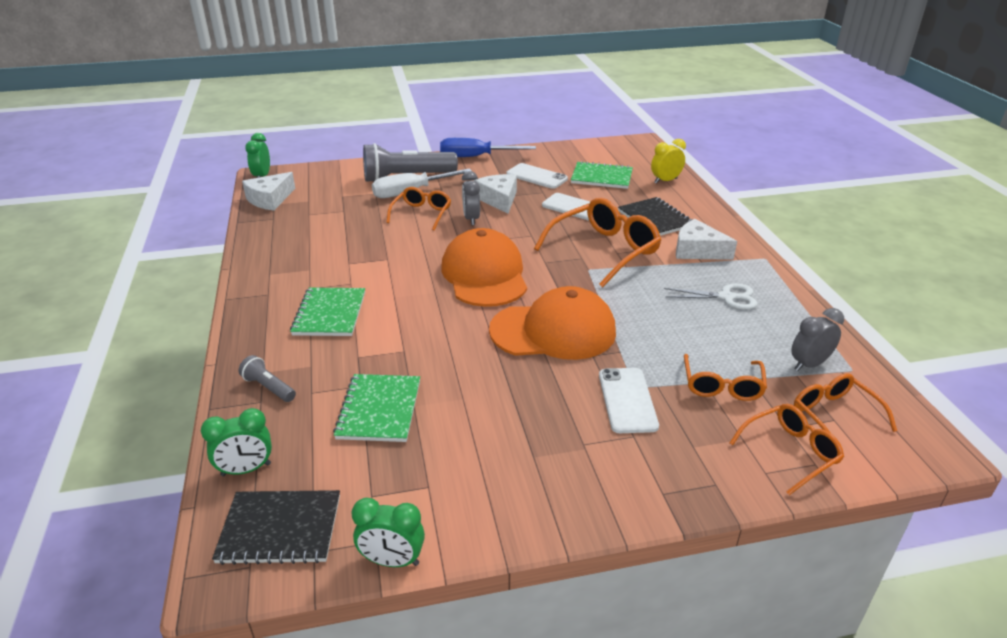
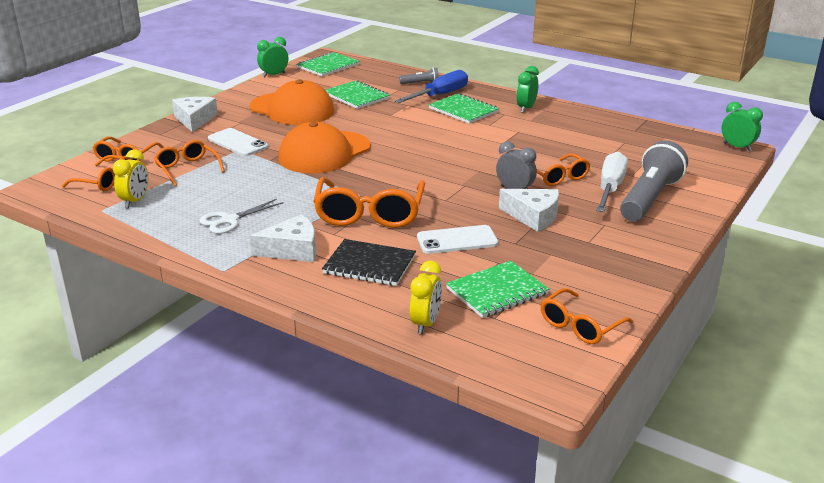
camera: 135 degrees right, 5 degrees down
(246, 469) = (372, 69): green clock -> green clock (526, 108)
(270, 199) = (677, 138): white cheese -> white cheese (195, 120)
(280, 529) = (328, 66): black notebook -> green notebook
(475, 157) = (659, 250): blue screwdriver -> blue screwdriver (440, 95)
(484, 275) = (423, 161): orange cap -> orange cap (292, 109)
(536, 176) = (556, 257): white phone -> none
(588, 151) = (580, 326): none -> orange glasses
(809, 364) = (135, 201): grey clock -> yellow clock

